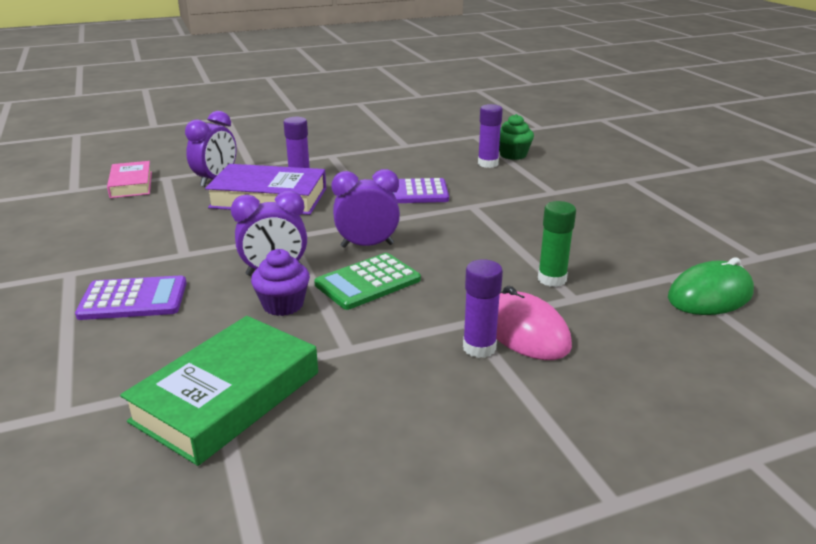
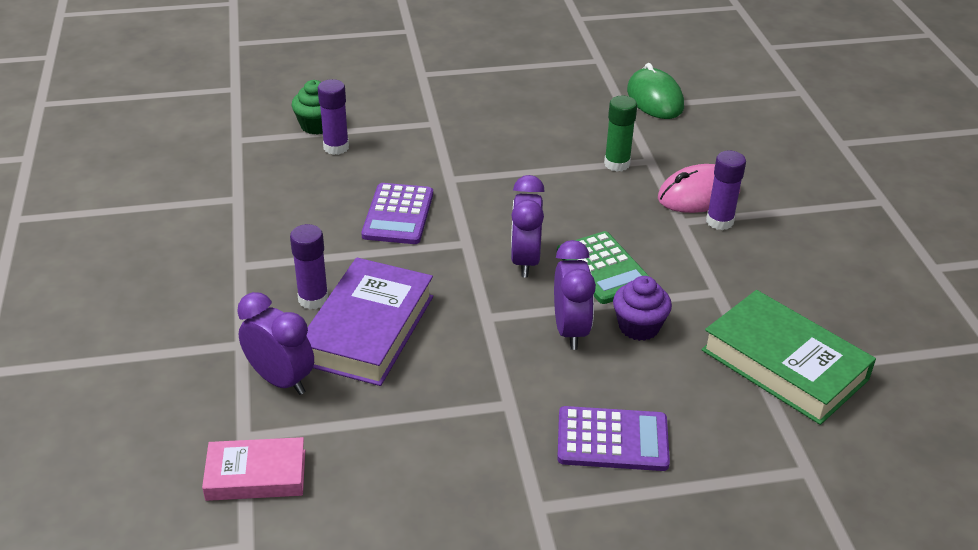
camera: 80 degrees left, 10 degrees up
(133, 299) = (612, 440): purple calculator -> purple calculator turned 90 degrees clockwise

